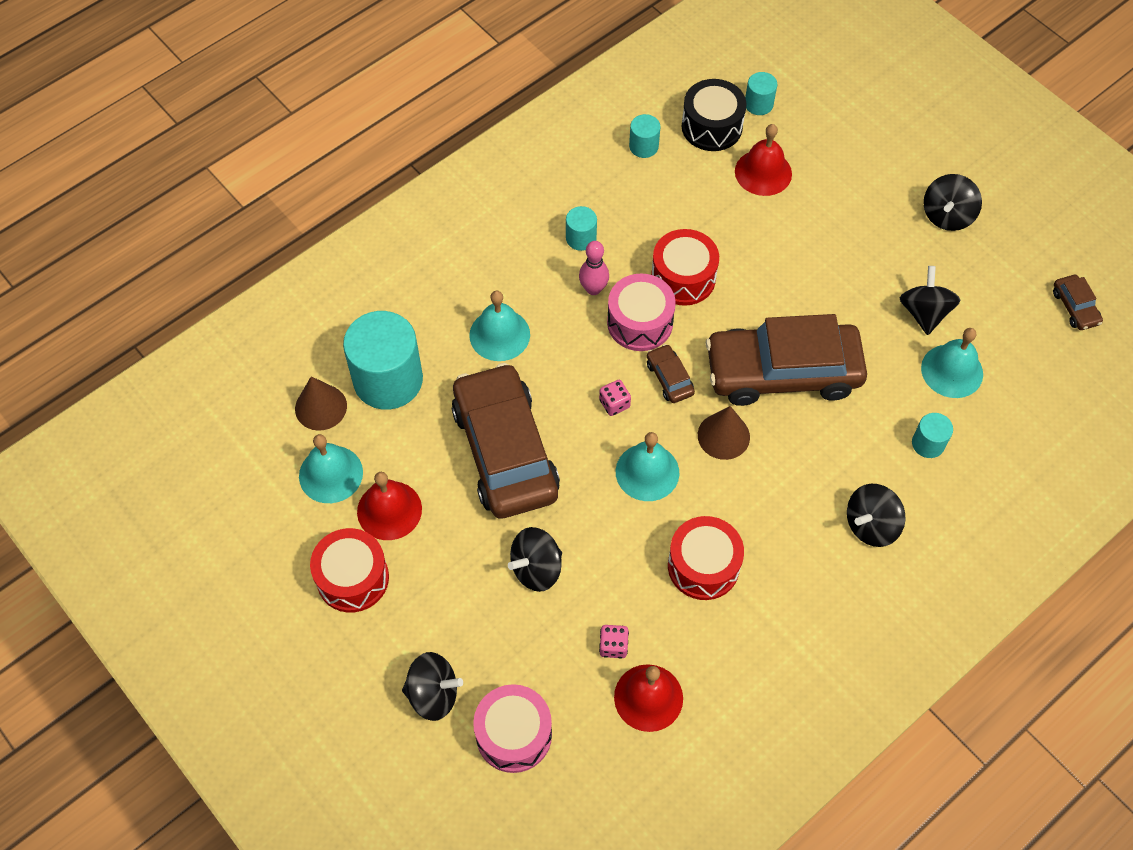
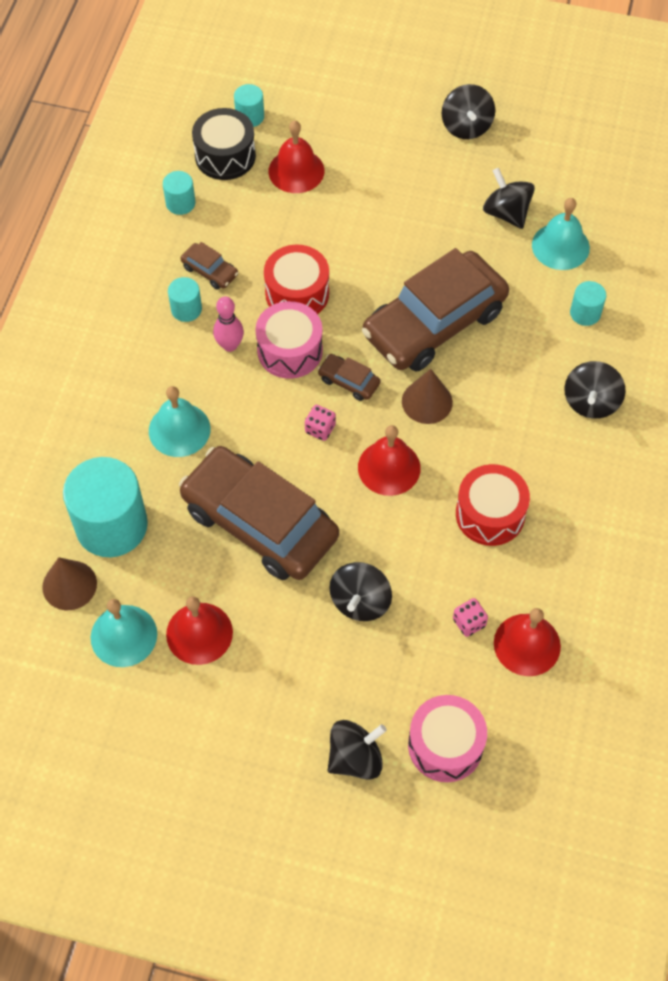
camera: 35 degrees left, 0 degrees up
(352, 578) = (212, 709): red drum -> none
(647, 472) = (389, 467): turquoise bell -> red bell
(1075, 307) = (613, 145): brown car -> brown car (210, 271)

